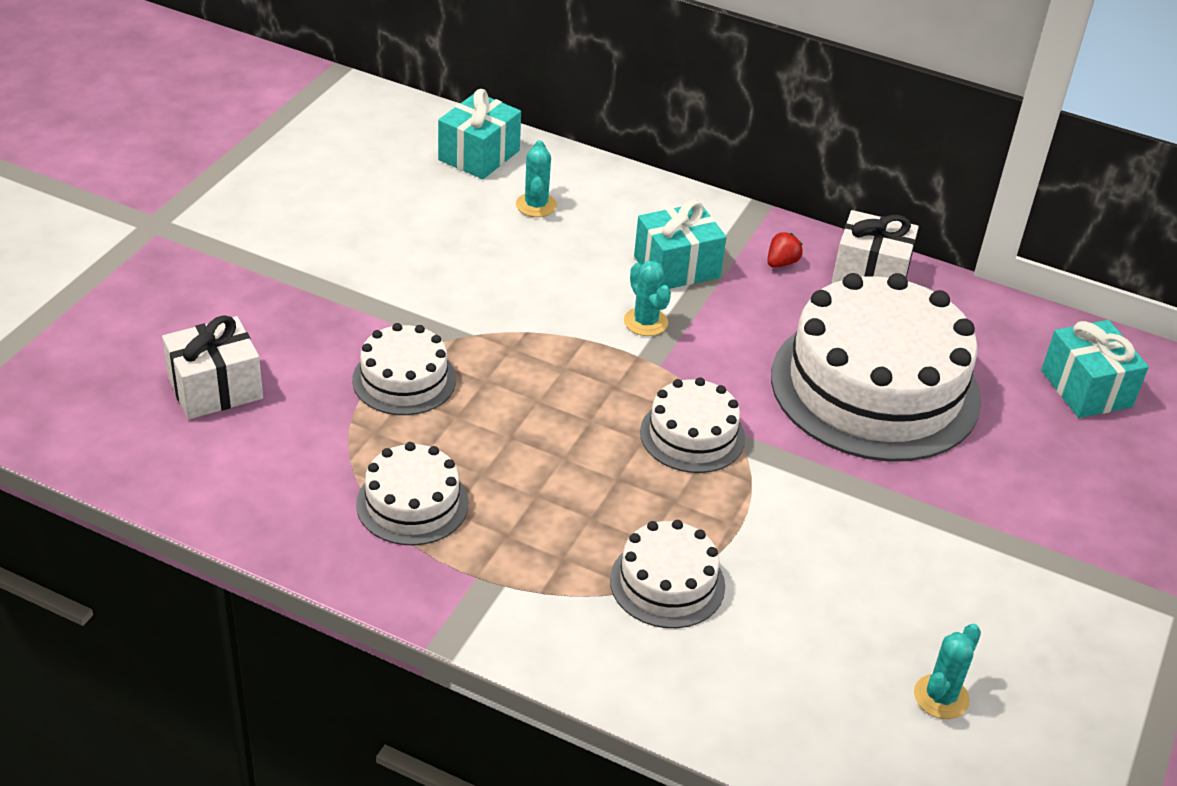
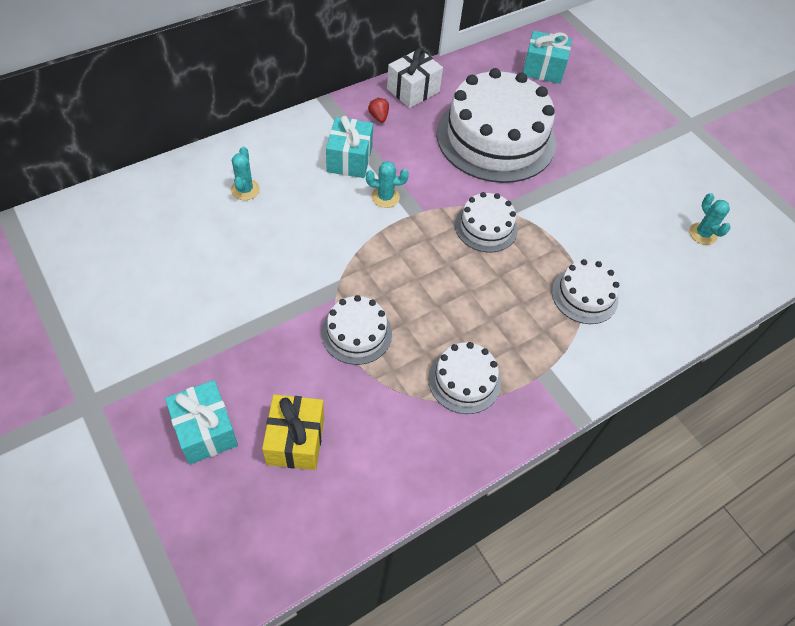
camera: 60 degrees left, 15 degrees up
(215, 388) = (295, 440): white gift -> yellow gift
(479, 155) = (172, 191): turquoise gift -> turquoise gift (205, 430)
(536, 205) = (245, 190): turquoise cactus -> turquoise cactus turned 60 degrees clockwise

